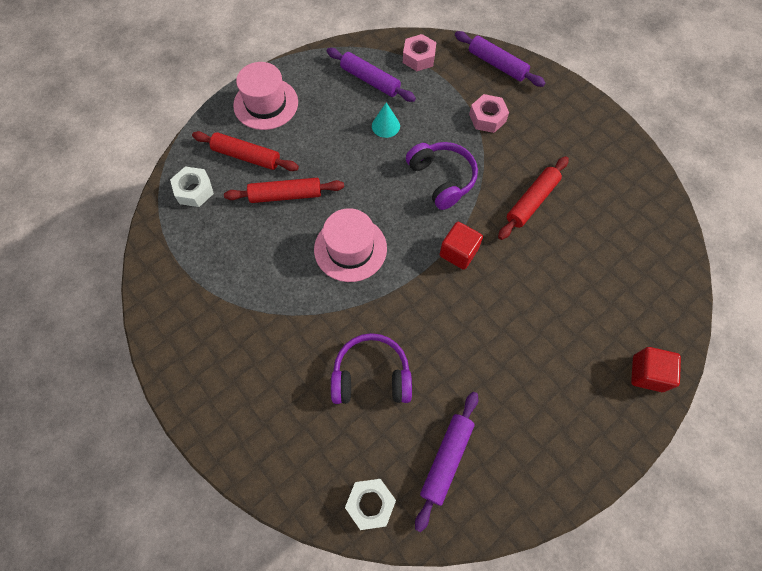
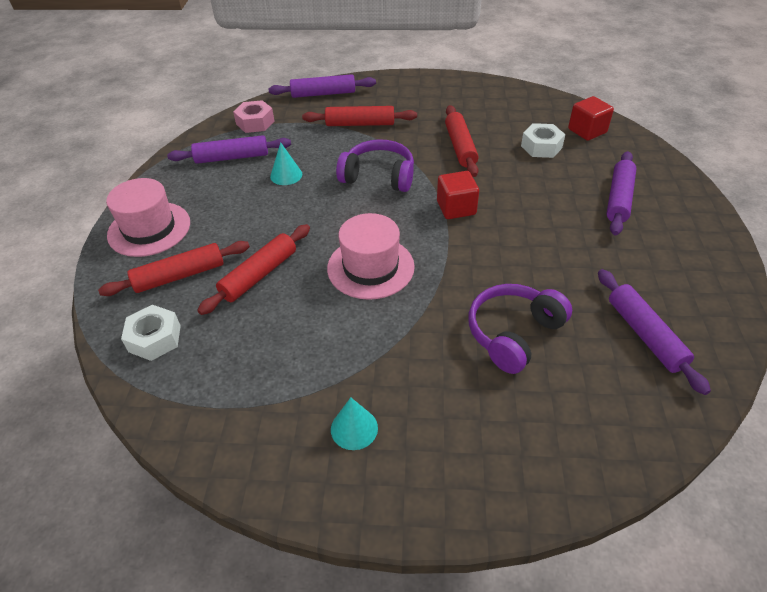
camera: 45 degrees left, 20 degrees down
(223, 343) = (354, 428): none -> turquoise cone
(370, 504) = (647, 419): white nut -> white nut (541, 147)
(487, 118) = (360, 124): pink nut -> red rolling pin
(584, 352) = (618, 199): none -> purple rolling pin
(647, 373) = (666, 180): red cube -> red cube (587, 131)

